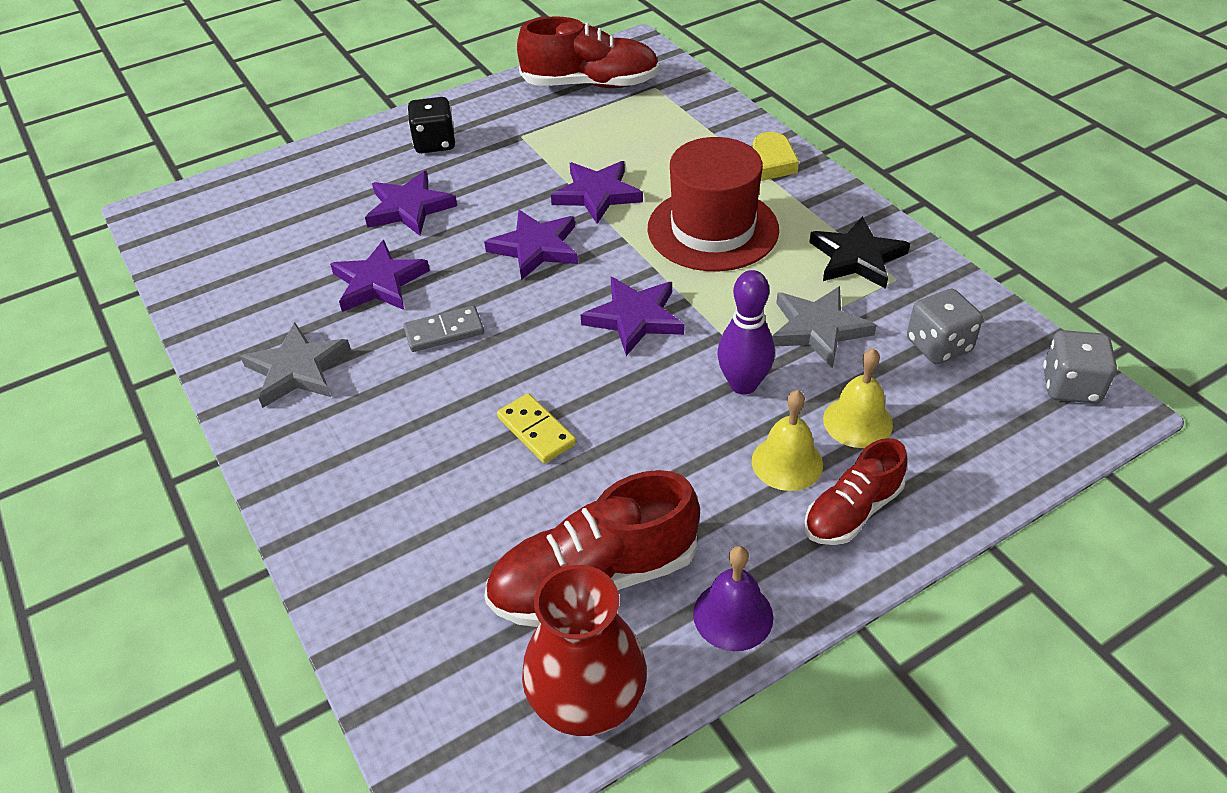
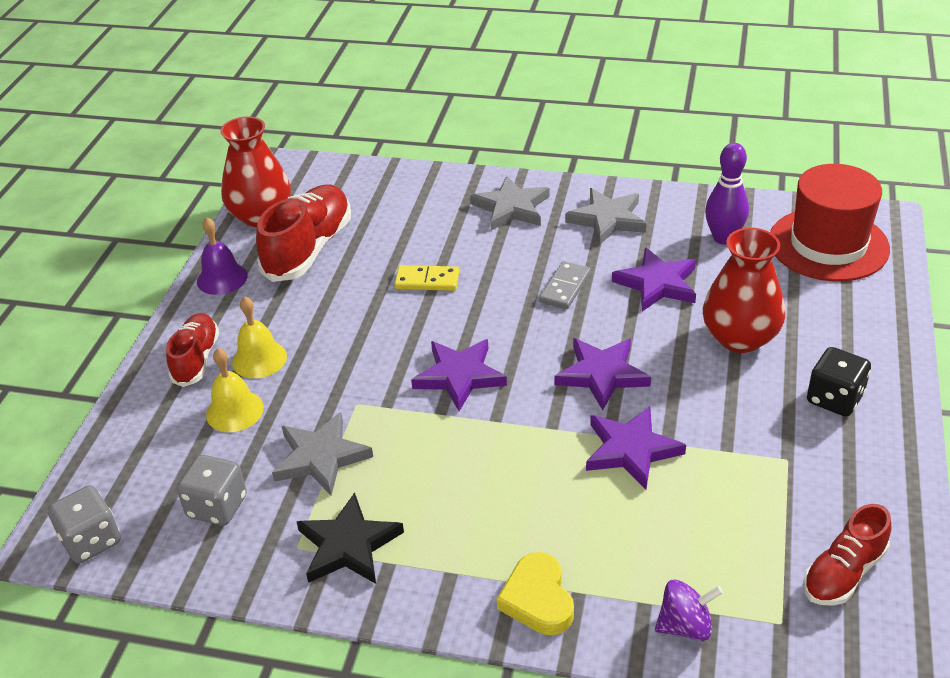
camera: 135 degrees right, 5 degrees down
(340, 456) = (511, 208): none -> grey star
(409, 208) = (740, 338): purple star -> red vase
(590, 84) = (843, 573): red shoe -> red shoe, size x0.61
(704, 111) = (685, 626): none -> purple spinning top
(713, 229) = (496, 486): red hat -> red hat (828, 244)
(743, 384) = (334, 384): purple bowling pin -> purple bowling pin (723, 238)

